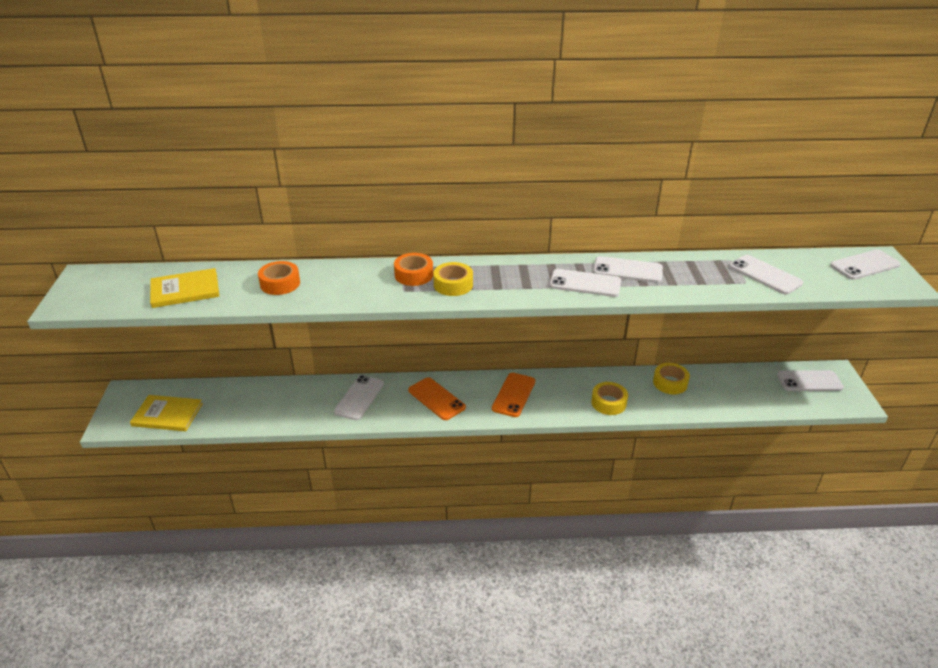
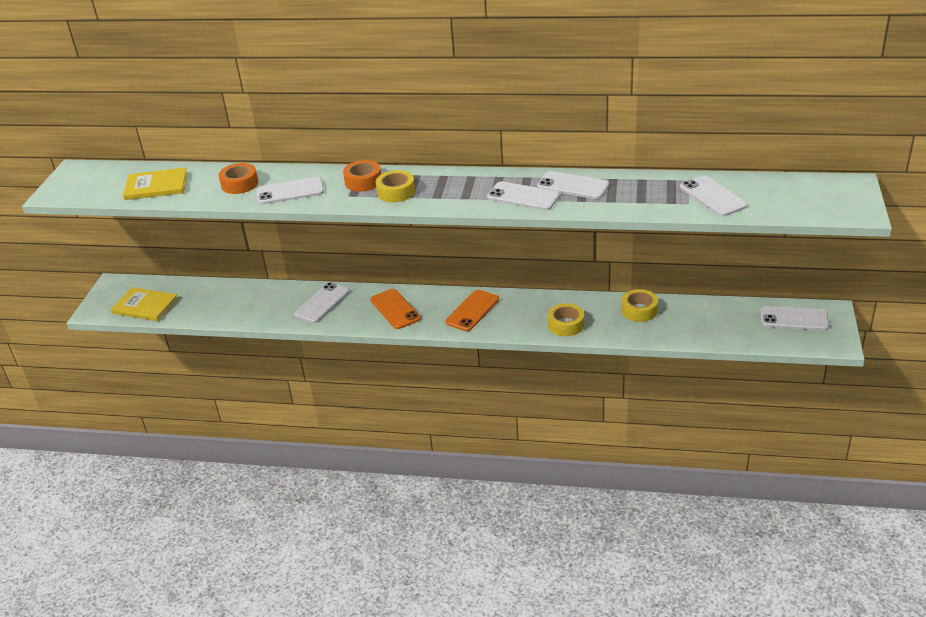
camera: 15 degrees right, 0 degrees up
(864, 265) = (828, 191): white phone -> white phone (290, 191)

